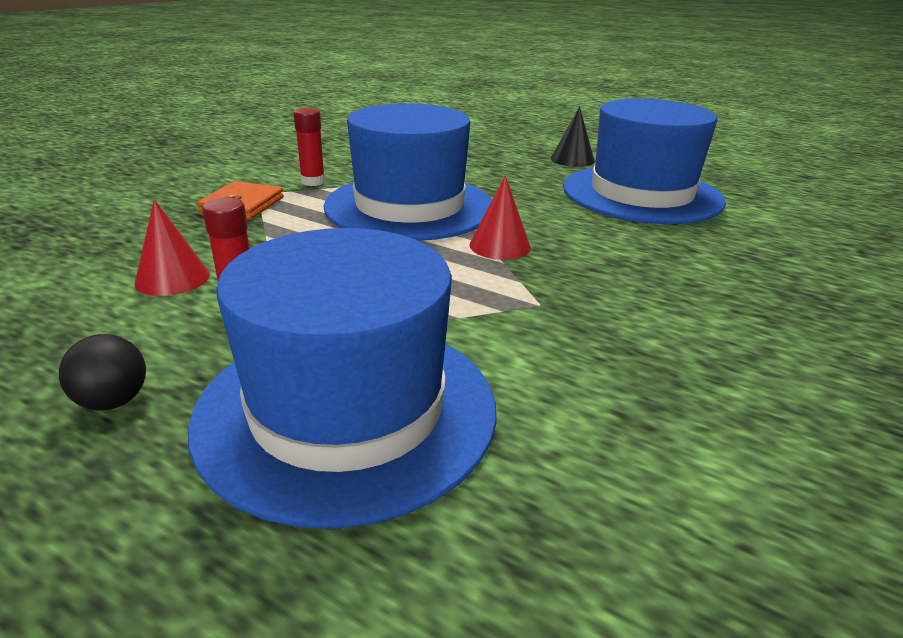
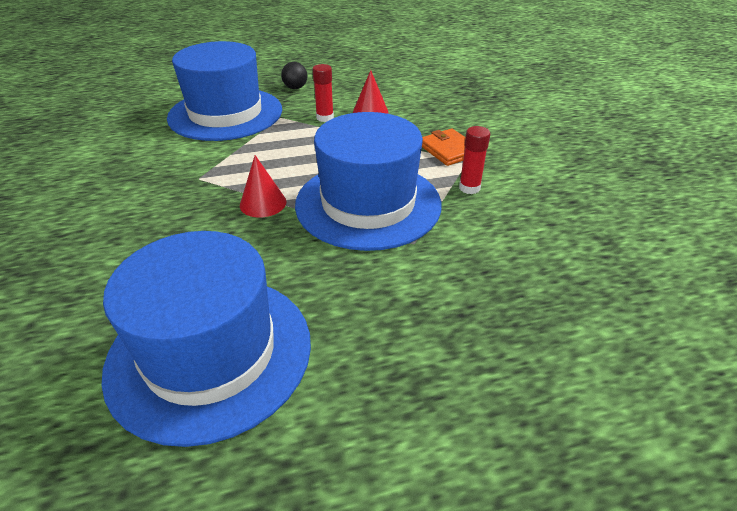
camera: 135 degrees right, 10 degrees up
(572, 159) = (354, 396): black cone -> none

